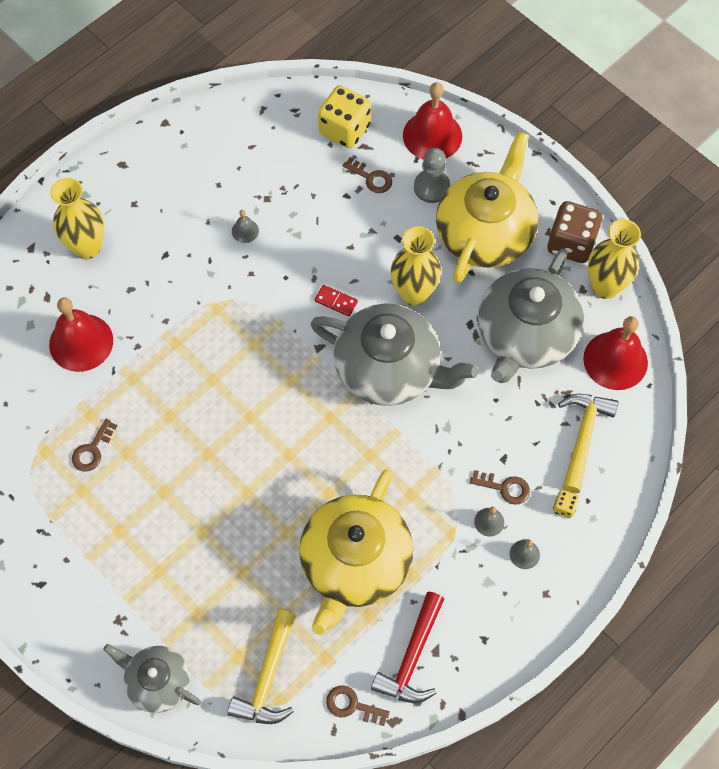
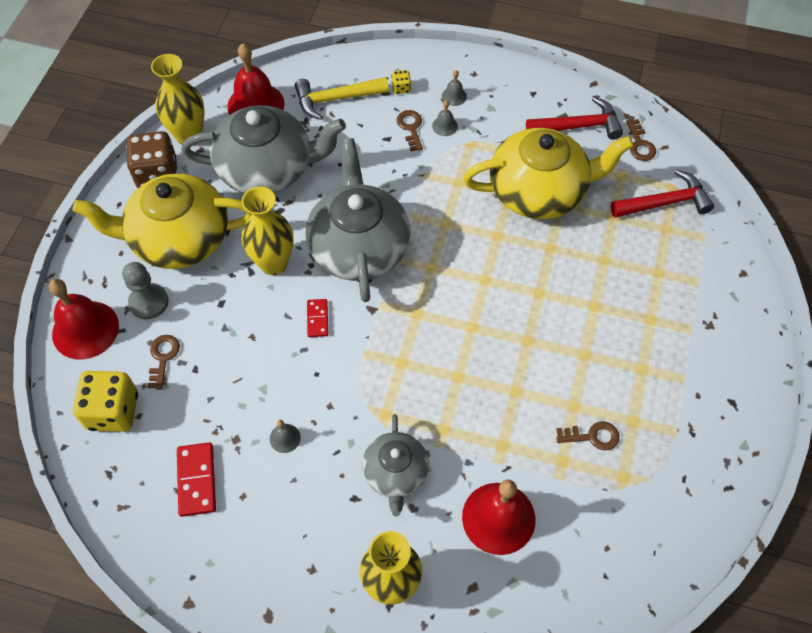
camera: 120 degrees left, 5 degrees down
(157, 682) = (728, 270): grey teapot -> grey teapot (395, 473)
(251, 161) = (197, 480): none -> red domino
(268, 678) = (665, 202): yellow hammer -> red hammer

